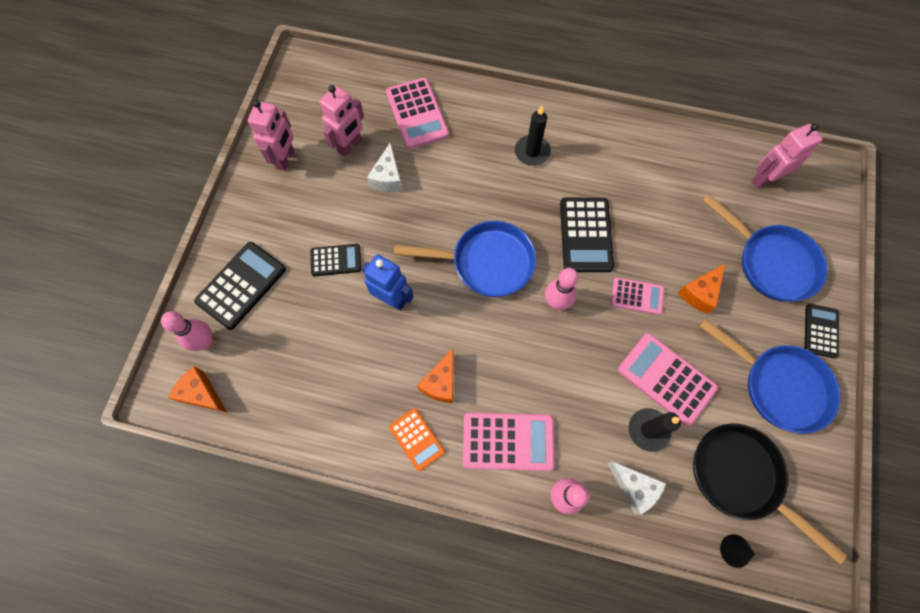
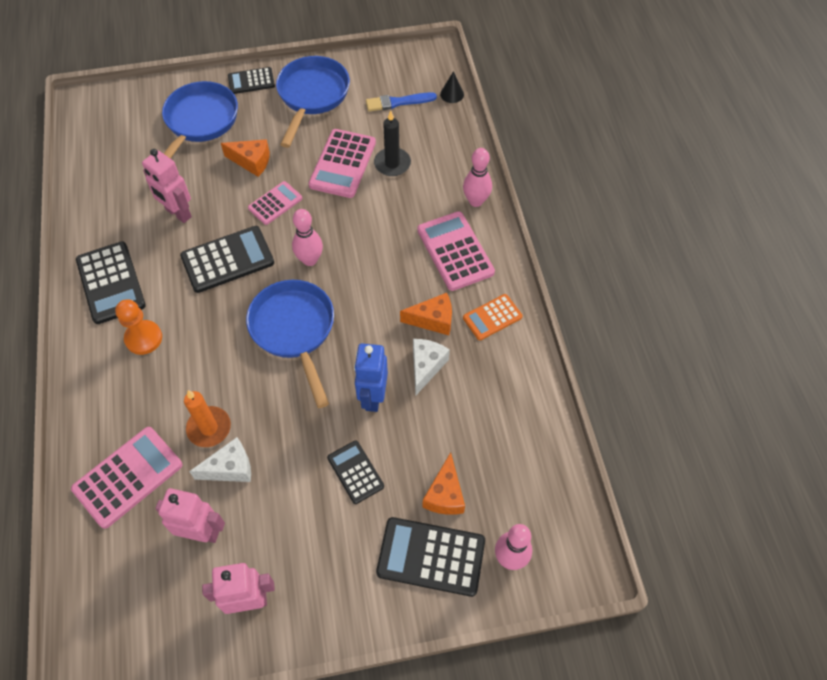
camera: 115 degrees left, 10 degrees down
(202, 394) = (561, 527): orange cheese -> orange cheese (445, 494)
(417, 439) = (492, 317): orange calculator -> orange calculator turned 150 degrees counterclockwise
(428, 174) = (209, 428): none -> orange candle
(532, 152) = (143, 338): black candle -> orange pawn
(598, 143) = (111, 283): none -> black calculator
(634, 487) = (442, 160): white cheese -> white cheese (426, 366)
(637, 296) = (275, 203): pink calculator -> pink calculator turned 60 degrees clockwise
(740, 478) = (398, 102): black pan -> blue brush
(764, 179) = (111, 145): pink robot -> pink robot (178, 213)

